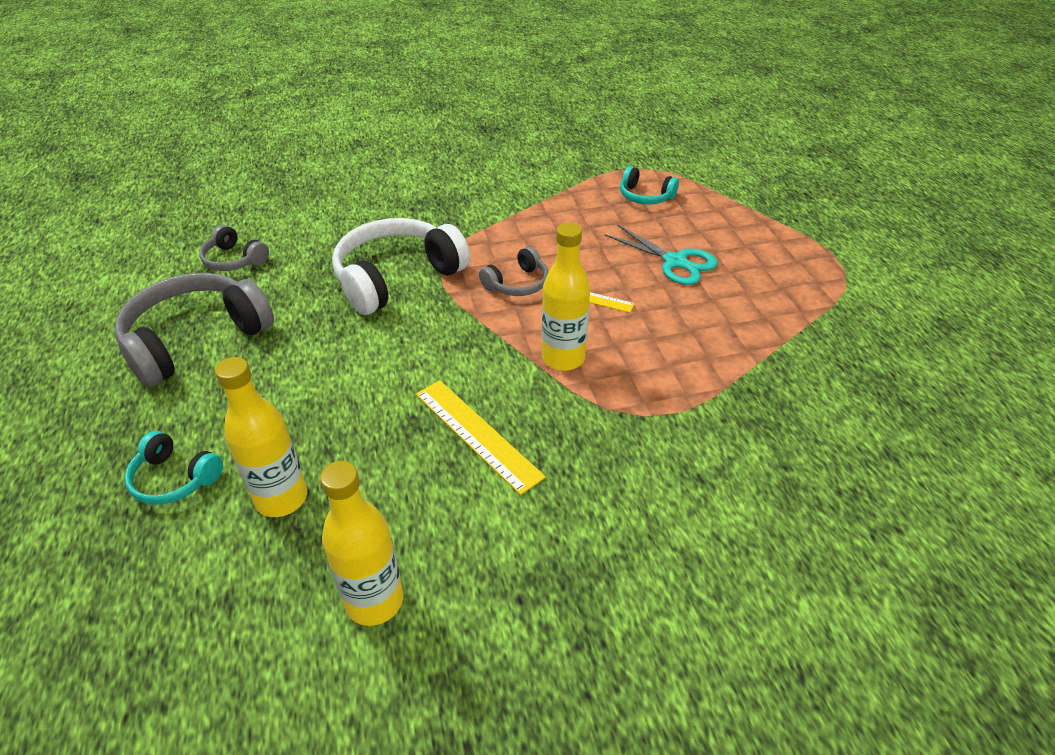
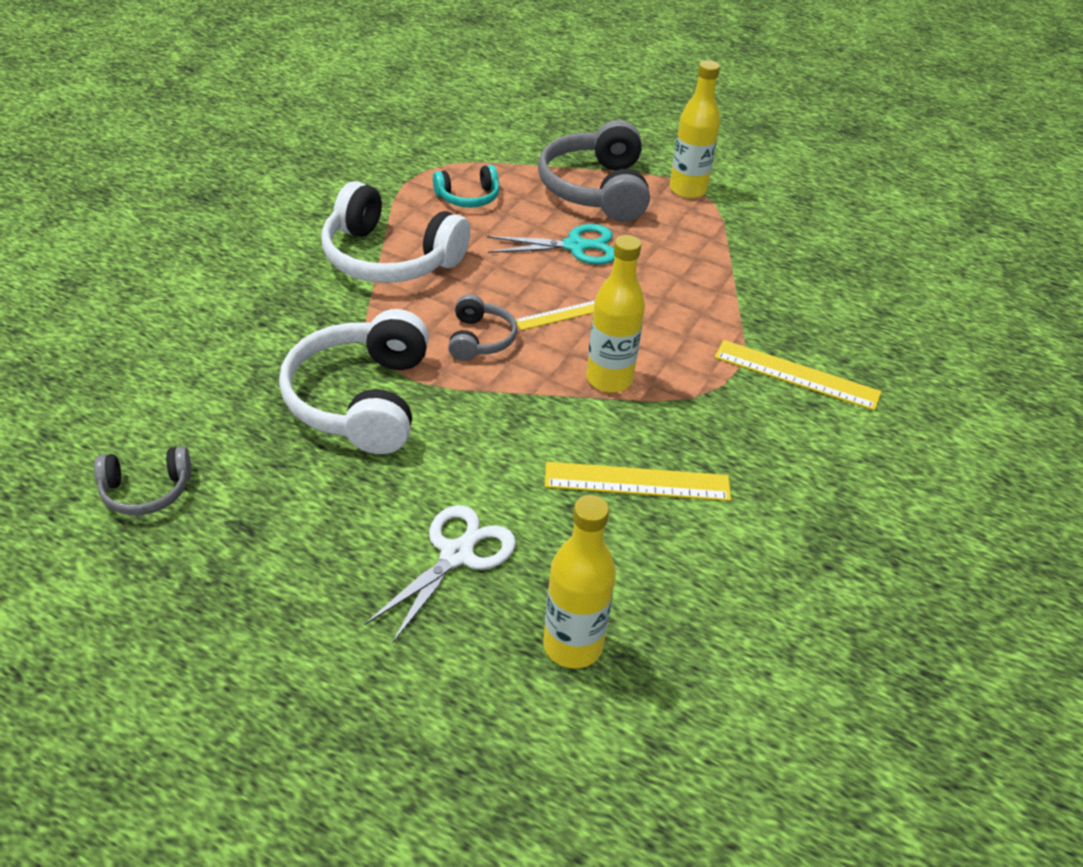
camera: 50 degrees left, 0 degrees up
(175, 478) = (456, 710): turquoise headphones -> none
(196, 340) = (252, 592): grey headphones -> grey headphones (597, 190)
(309, 396) = (456, 555): none -> white scissors
(374, 601) = (751, 649): yellow bottle -> yellow bottle (687, 190)
(537, 208) = (390, 258): none -> white headphones
(719, 448) = (796, 375): none -> yellow ruler

